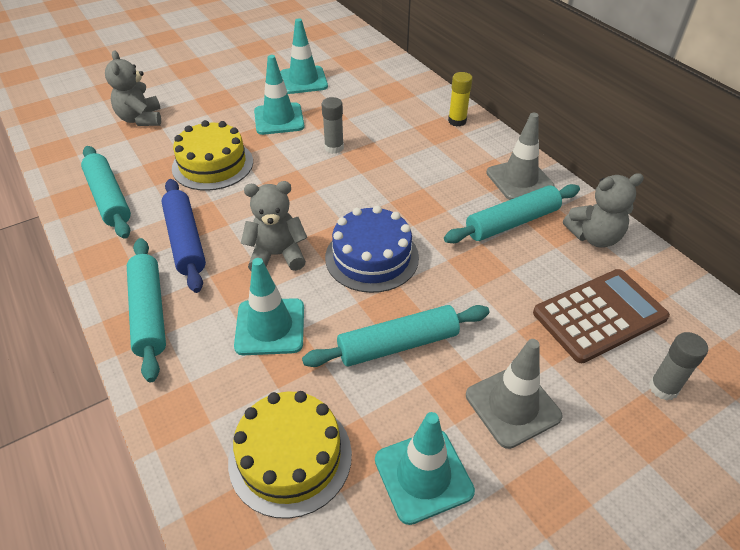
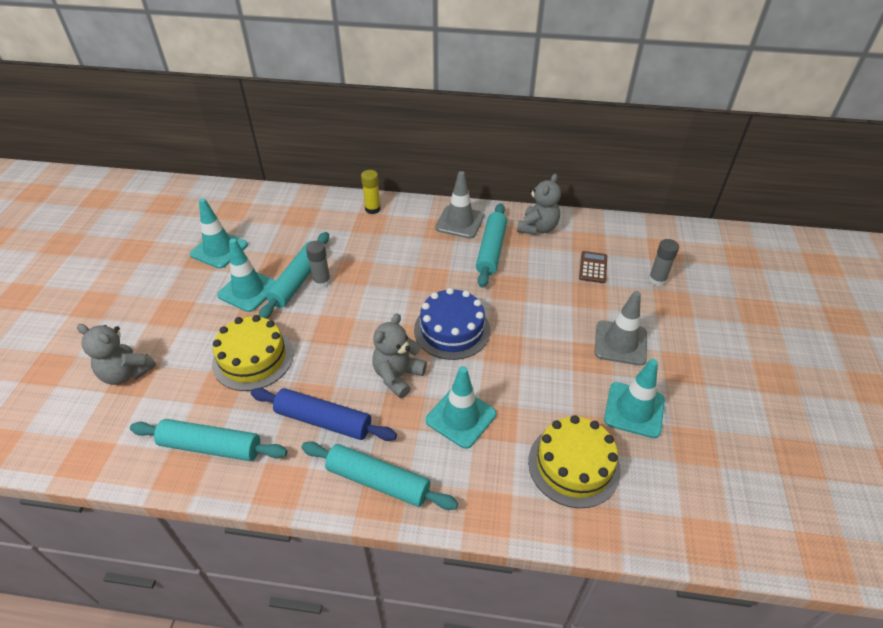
camera: 50 degrees left, 0 degrees up
(398, 344) = (535, 363): turquoise rolling pin -> turquoise rolling pin (298, 281)
(599, 315) = (593, 267): brown calculator -> brown calculator, size x0.52

